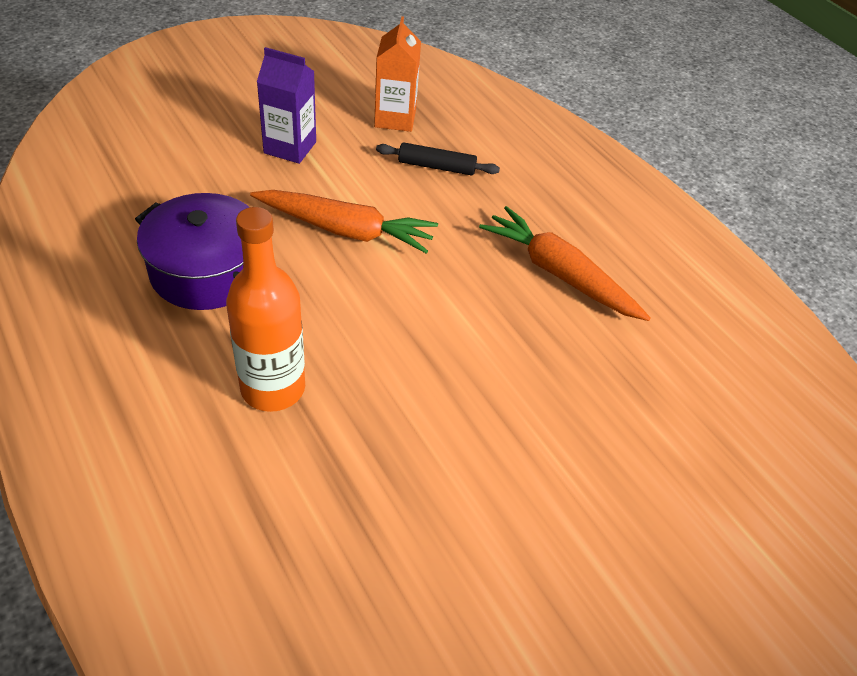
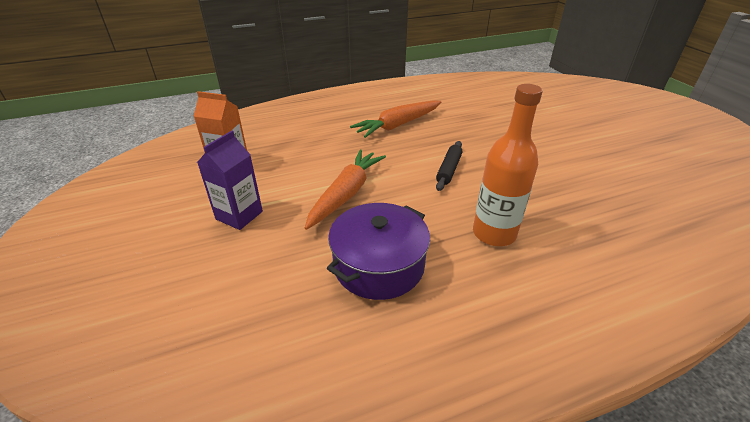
camera: 75 degrees left, 10 degrees down
(436, 166) = (291, 152): black rolling pin -> black rolling pin (448, 170)

